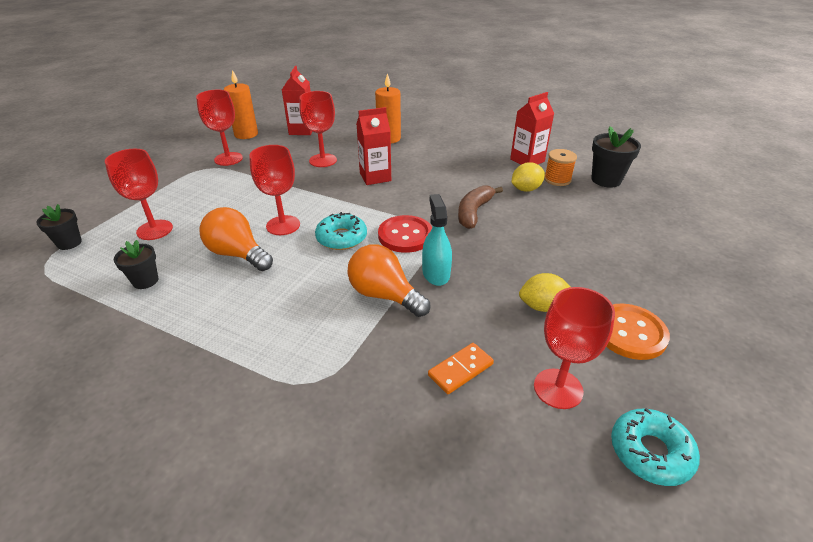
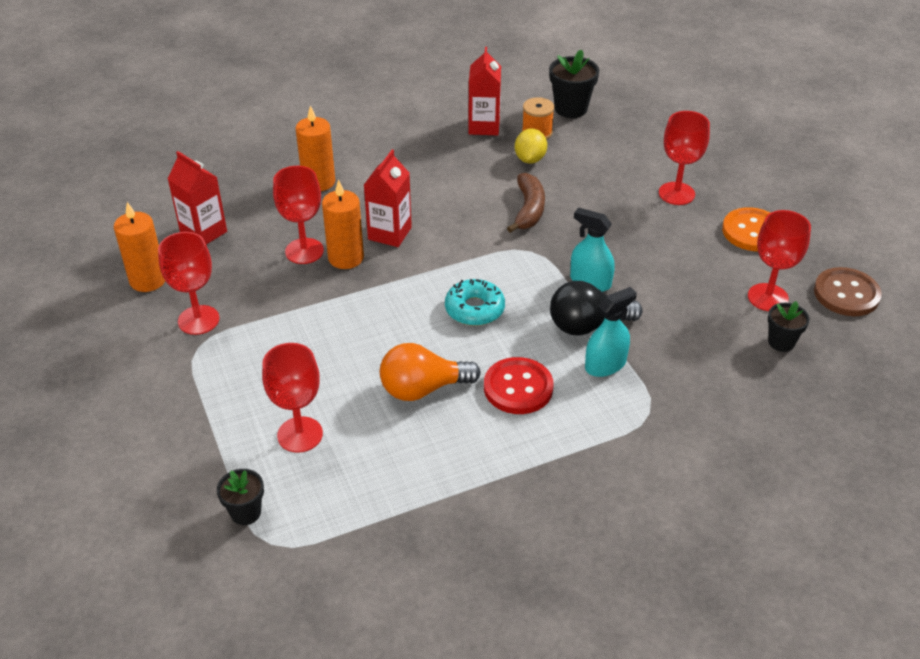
camera: 50 degrees left, 5 degrees up
(145, 281) = (397, 470): black flower pot -> black flower pot (781, 342)
(283, 225) = (406, 337): red goblet -> red goblet (676, 193)
(333, 174) = (346, 258): none -> orange candle
(348, 326) = (605, 365): none -> turquoise spray bottle
(384, 295) = (587, 325): orange light bulb -> black light bulb
(405, 235) = (517, 269): red button -> red button (518, 388)
(460, 370) = (709, 331): orange domino -> none
(474, 212) = (528, 210): brown banana -> brown banana turned 150 degrees counterclockwise
(542, 306) = (686, 252): yellow lemon -> none
(650, 452) = (846, 294): turquoise donut -> brown button

